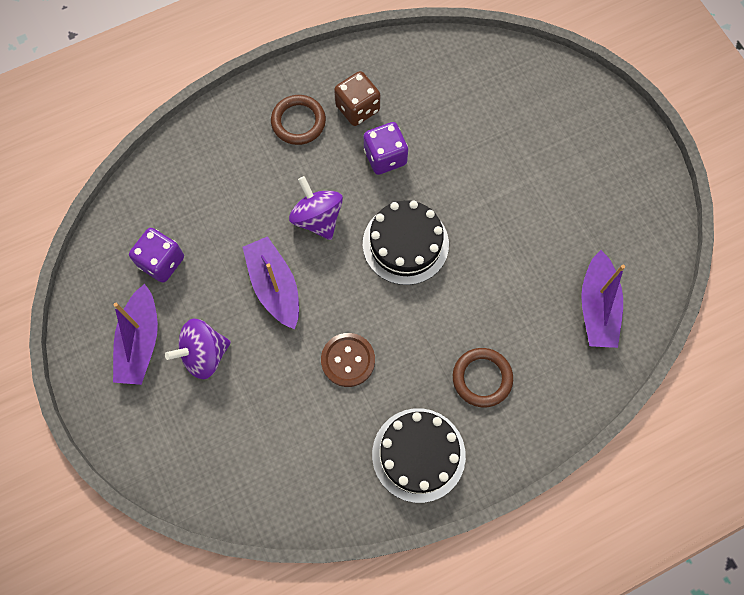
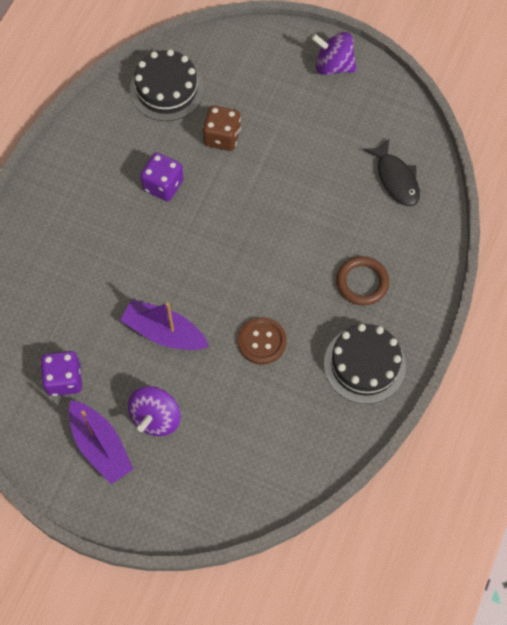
camera: 40 degrees left, 5 degrees down
(298, 122) = (76, 206): brown ring -> none
(317, 218) = (153, 263): purple spinning top -> purple spinning top (333, 65)
(357, 108) = (112, 165): brown dice -> brown dice (222, 137)
(405, 244) = (231, 233): black cake -> black cake (167, 89)
(597, 307) = (396, 179): purple boat -> black fish

